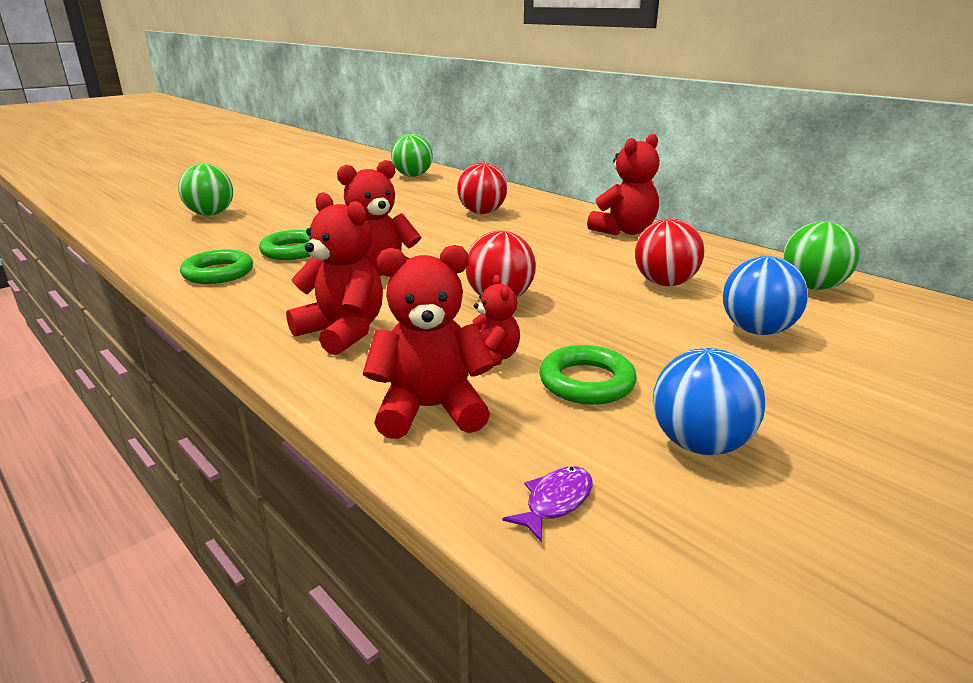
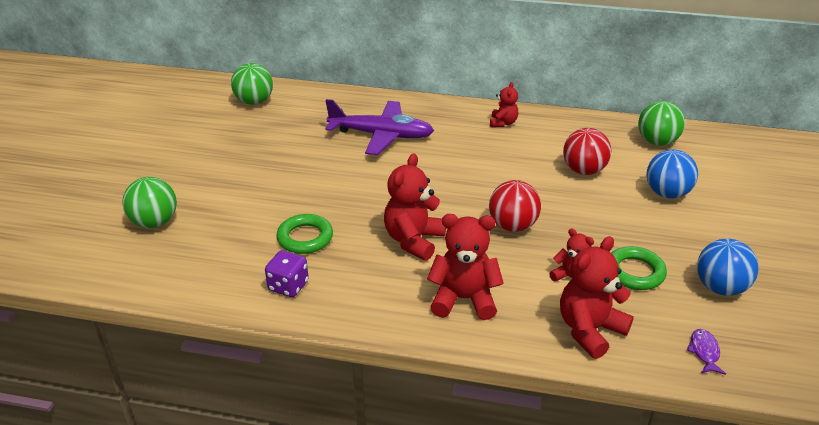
camera: 35 degrees left, 10 degrees up
(218, 273) = (288, 286): green ring -> purple dice
(482, 213) = (381, 135): red ball -> purple plane
(624, 231) = (503, 123): red teddy bear -> red teddy bear, size x0.57

